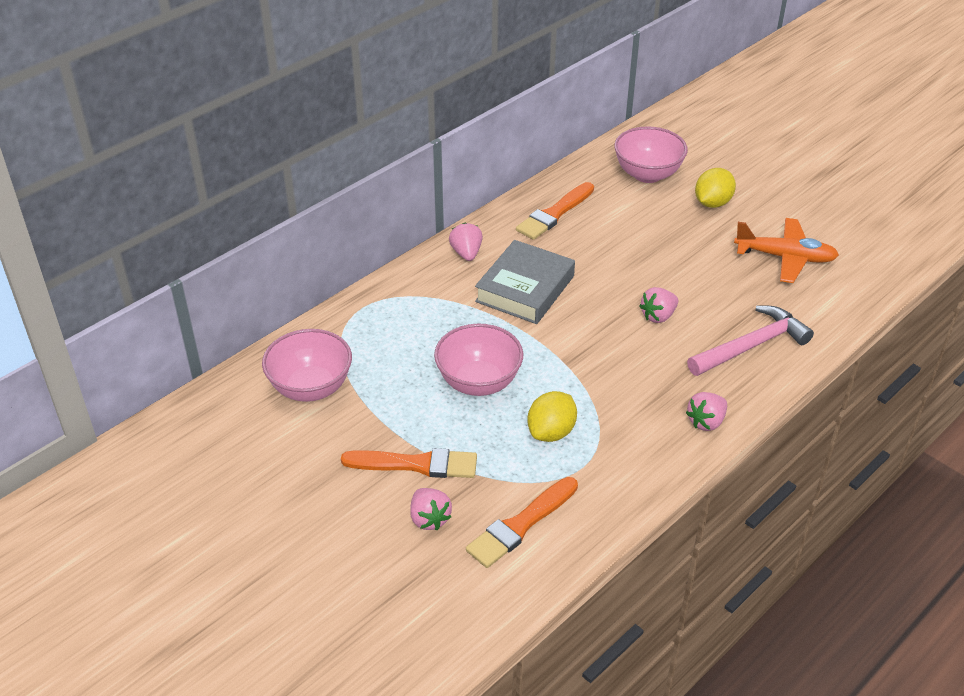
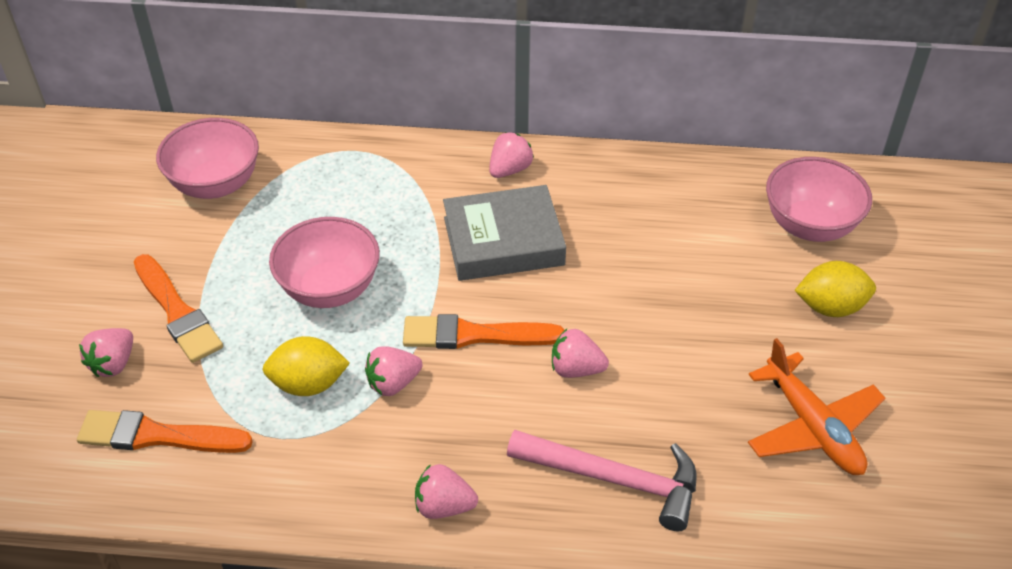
camera: 50 degrees right, 5 degrees up
(554, 214) = (648, 194): orange brush -> orange brush (474, 335)
(590, 394) = (393, 383): none -> pink strawberry

